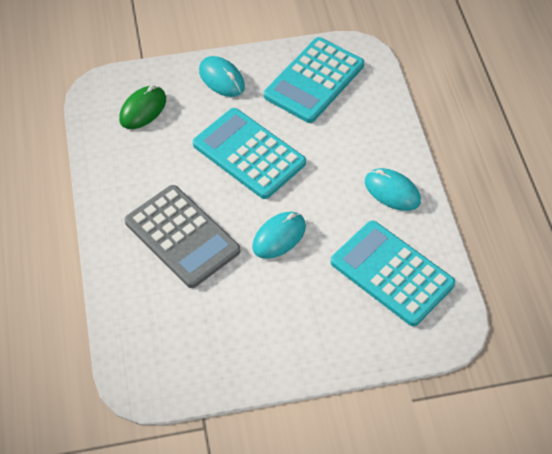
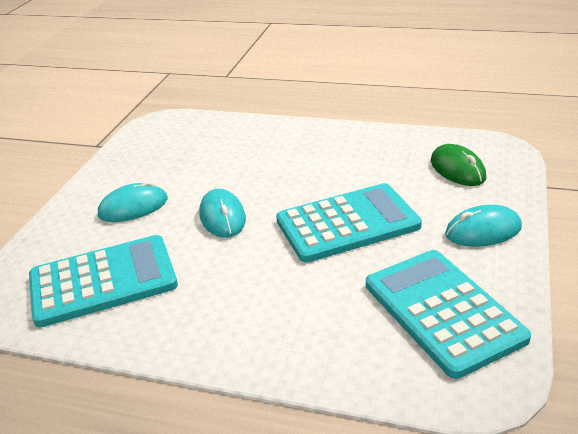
camera: 120 degrees right, 20 degrees down
(182, 236) = (275, 163): grey calculator -> none
(392, 191) = (203, 322): turquoise mouse -> turquoise mouse (133, 207)

